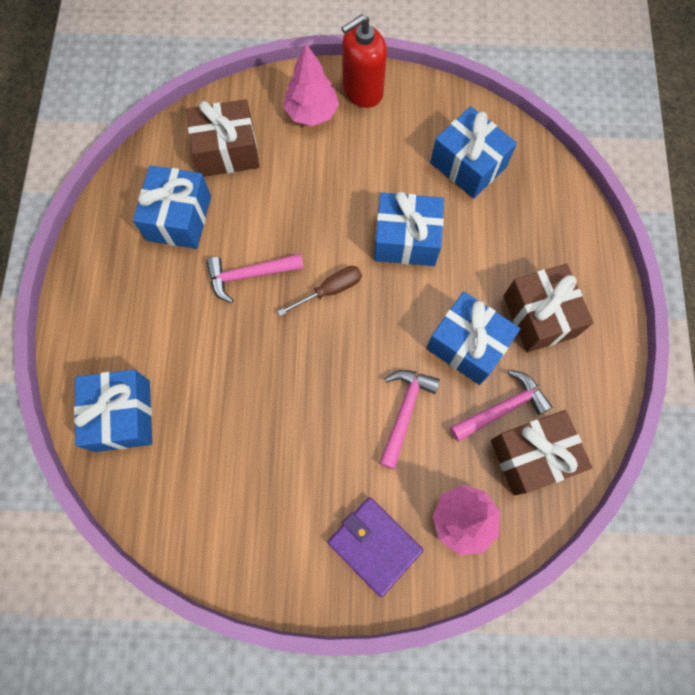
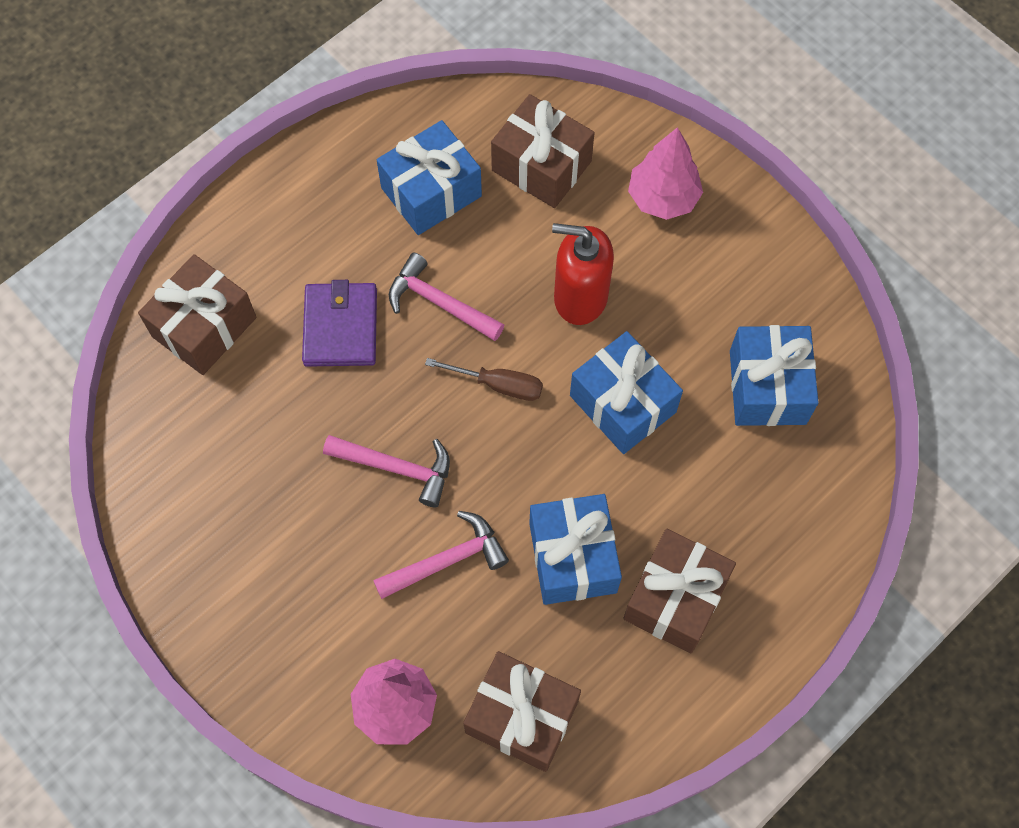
camera: 45 degrees right, 5 degrees down
(123, 415) = (204, 327): blue gift -> brown gift
(362, 90) = (739, 218): red soap dispenser -> red soap dispenser (580, 297)
(374, 545) = (295, 648): purple wallet -> purple wallet (340, 327)
(502, 408) = (541, 646): pink hammer -> pink hammer (396, 468)

